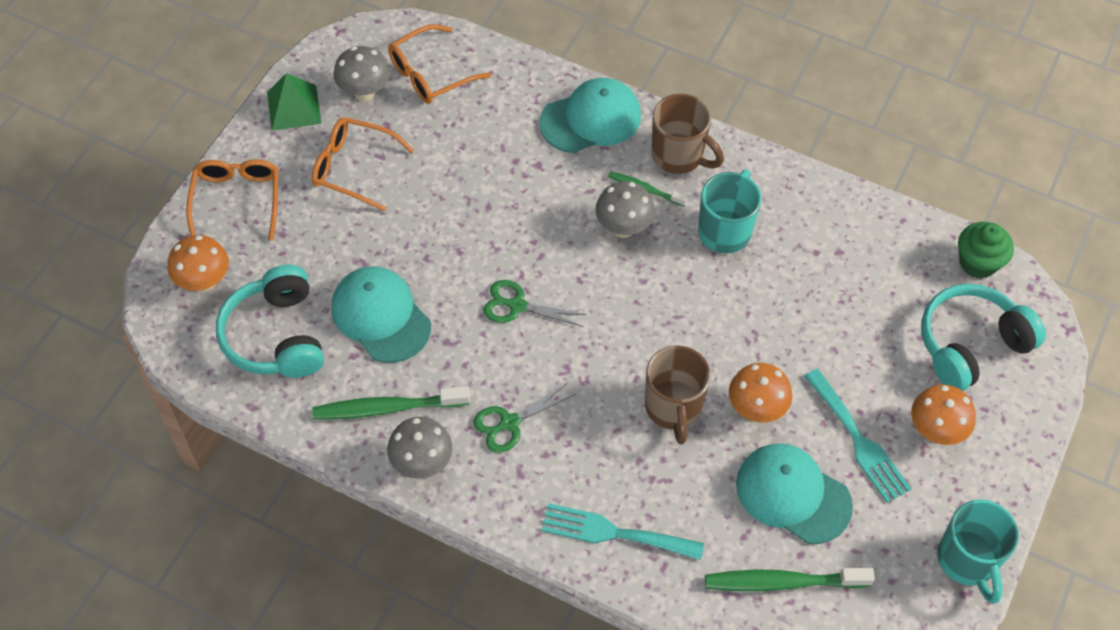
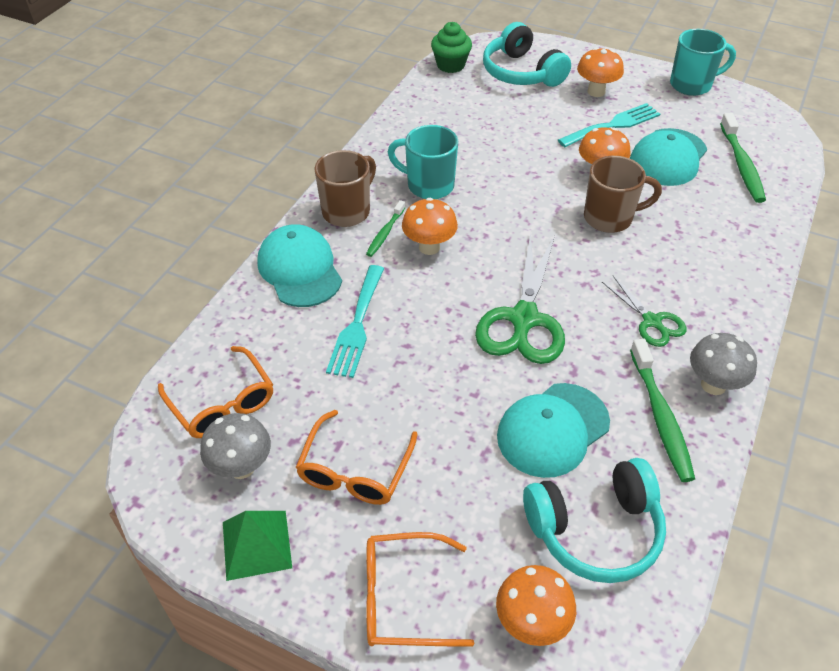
camera: 90 degrees left, 10 degrees down
(517, 305) = (524, 319): green scissors -> green scissors, size x1.80
(614, 533) = (735, 253): turquoise fork -> turquoise fork (357, 325)
(623, 228) = (429, 247): grey mushroom -> orange mushroom

